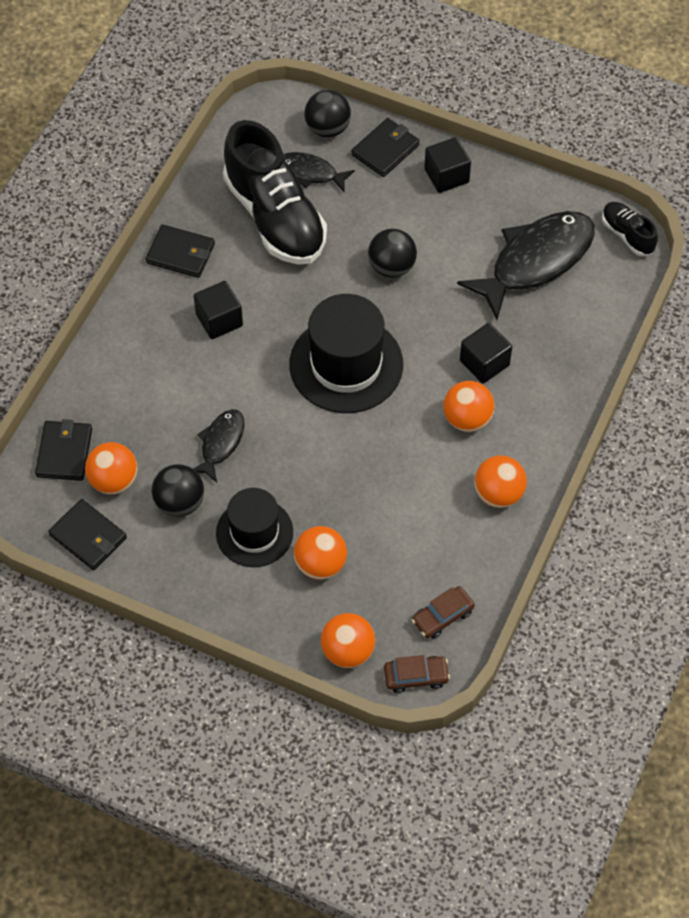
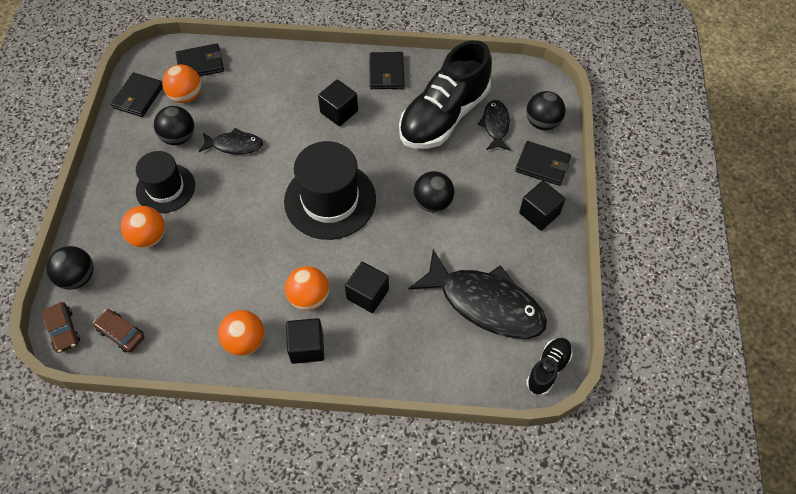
camera: 70 degrees right, 0 degrees up
(347, 651) = (78, 277): orange ball -> black ball
(527, 437) = (307, 347): none -> black cube

